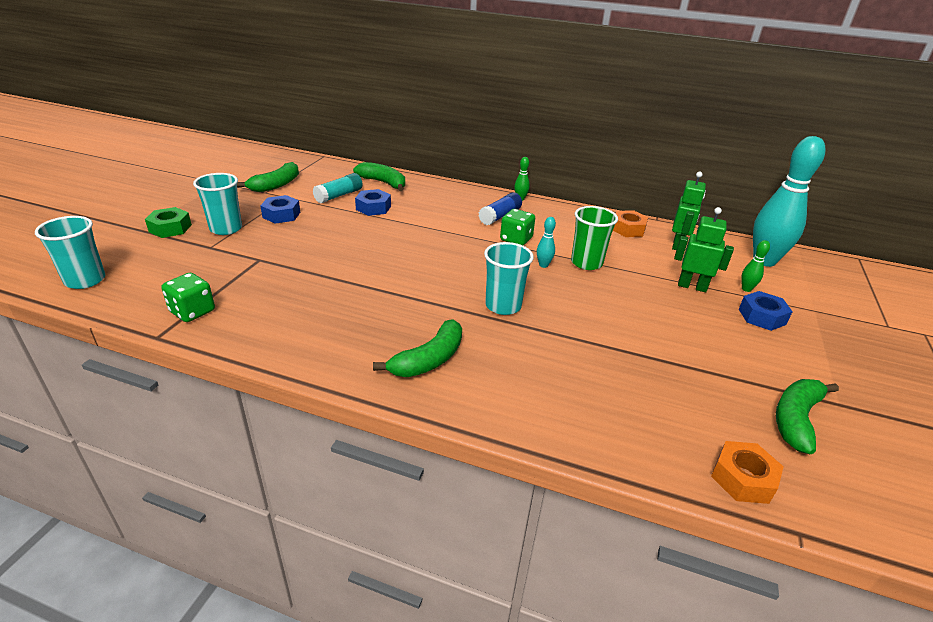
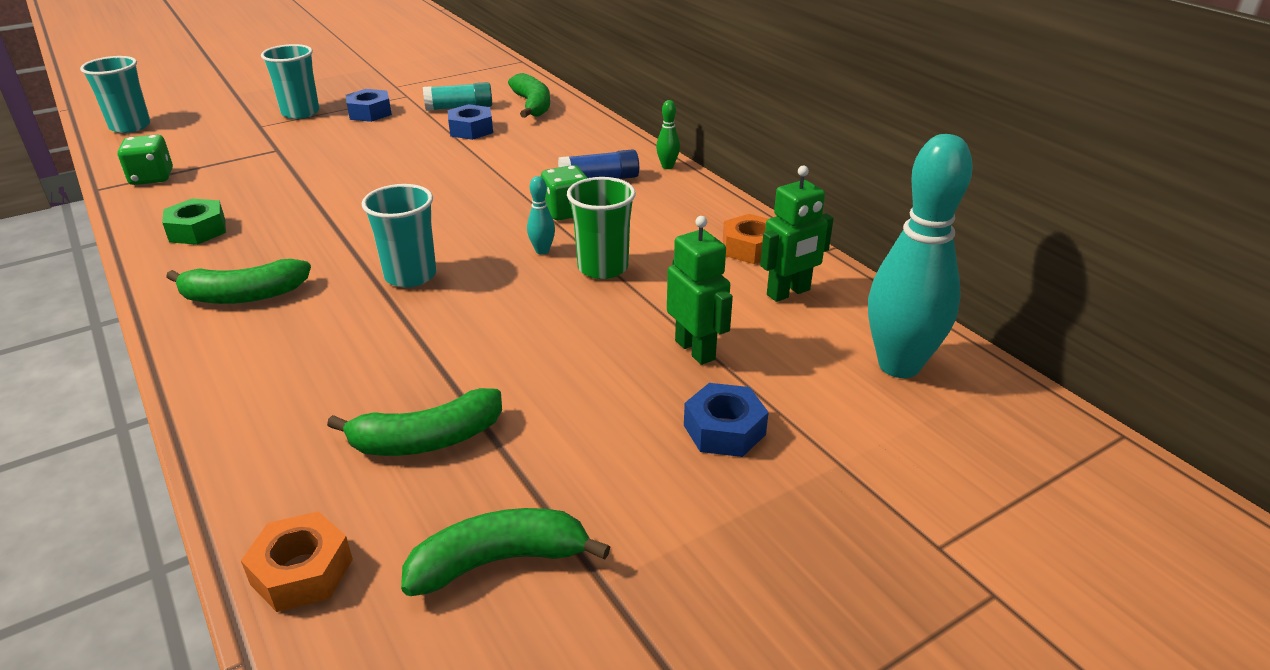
camera: 40 degrees right, 0 degrees up
(170, 228) = (259, 100): green nut -> green nut (197, 230)
(276, 185) = (418, 81): green banana -> green banana (427, 440)
(746, 289) = (778, 387): green bowling pin -> none

